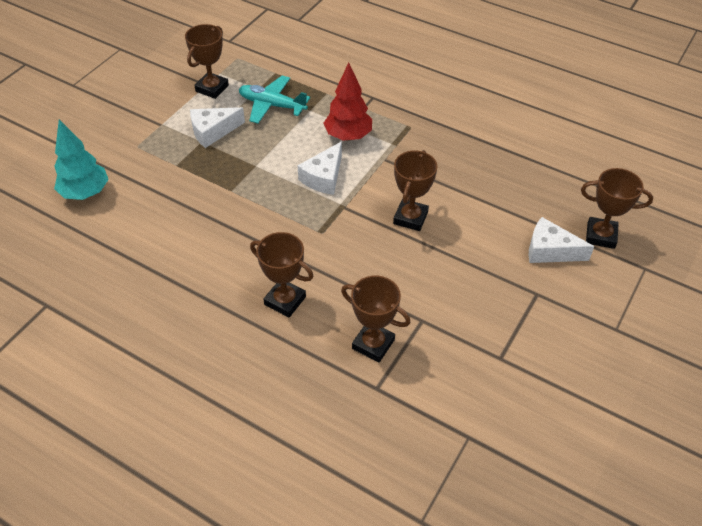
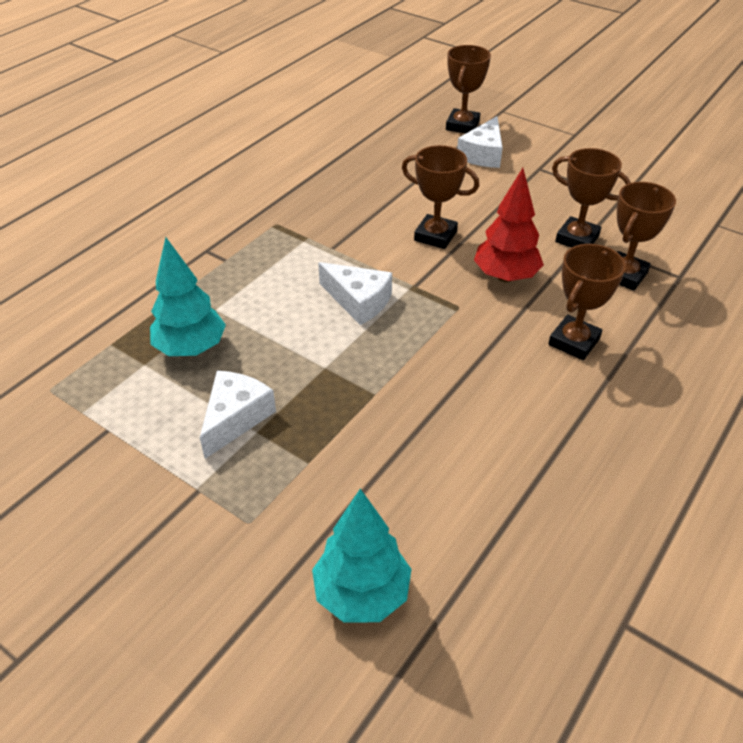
camera: 85 degrees left, 5 degrees down
(212, 88) = (121, 421): brown trophy -> brown trophy (577, 239)
(213, 131) = (235, 418): white cheese -> white cheese turned 135 degrees counterclockwise
(272, 105) = (191, 348): turquoise plane -> turquoise tree
(348, 136) = (281, 276): red tree -> red tree (505, 277)

